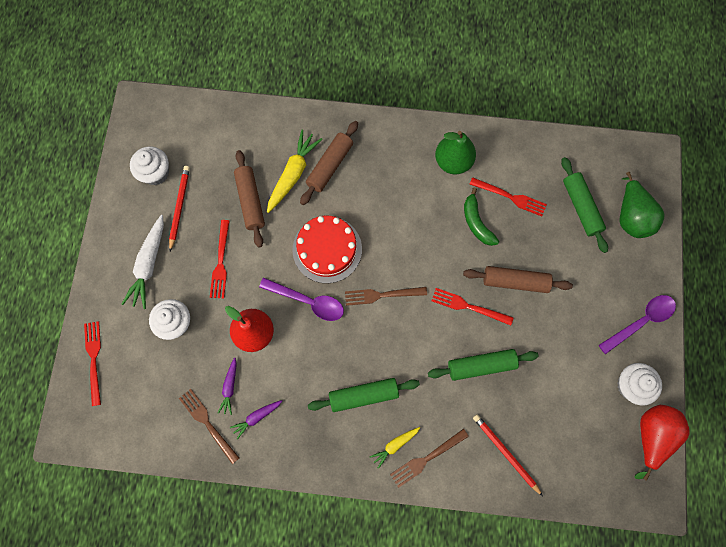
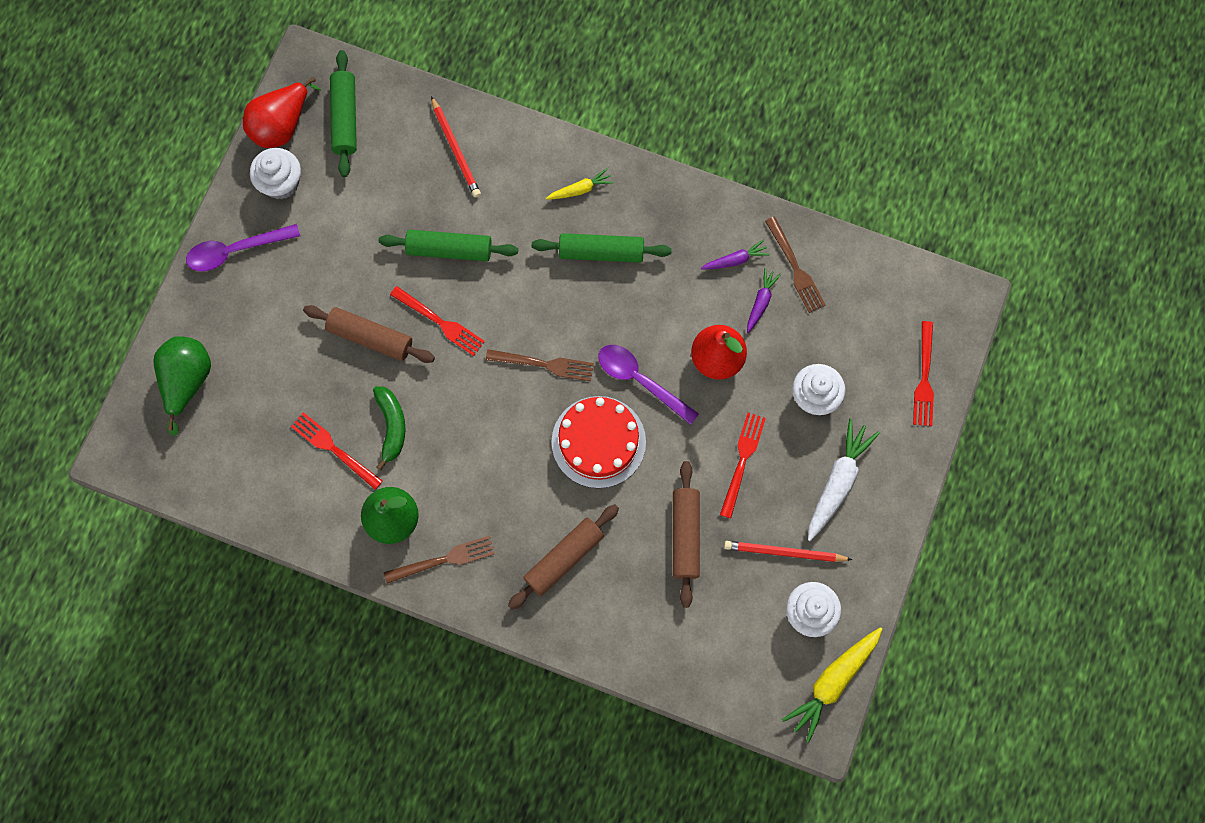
camera: 165 degrees left, 0 degrees up
(179, 207) = (784, 552): red pencil -> red pencil turned 75 degrees clockwise
(293, 174) = (618, 559): yellow carrot -> yellow carrot (833, 682)
(426, 459) = (548, 166): brown fork -> brown fork (444, 559)
(581, 207) = (246, 410): green rolling pin -> green rolling pin (345, 118)

